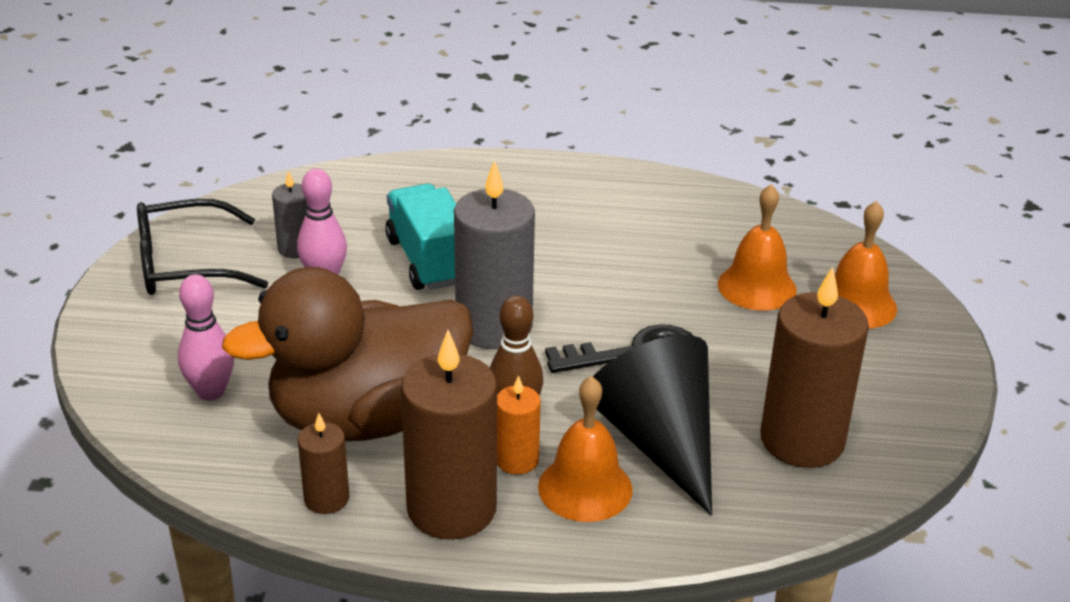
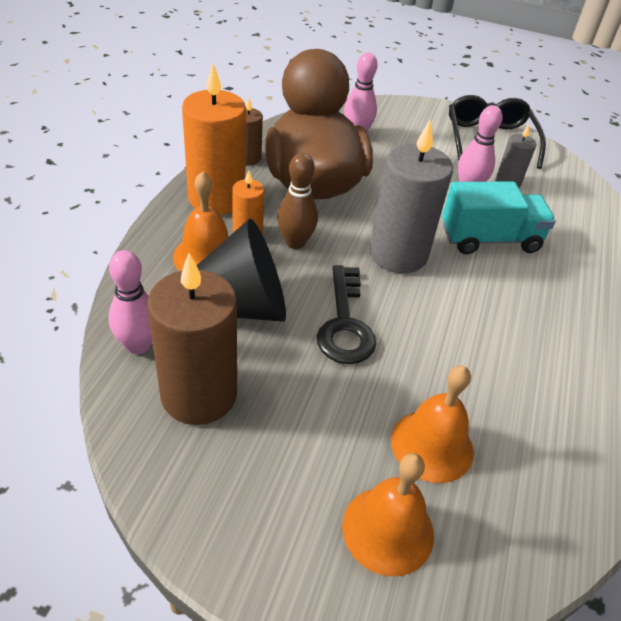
camera: 100 degrees right, 10 degrees up
(451, 509) = (216, 198): brown candle -> orange candle
(768, 506) = (138, 345): none -> pink bowling pin

